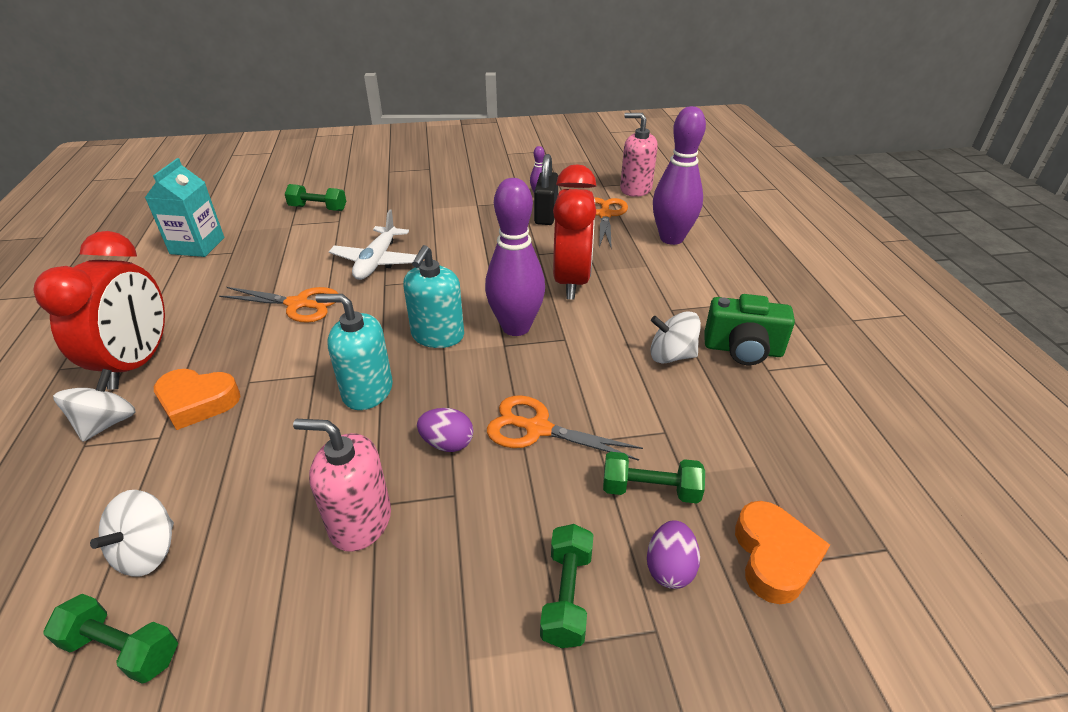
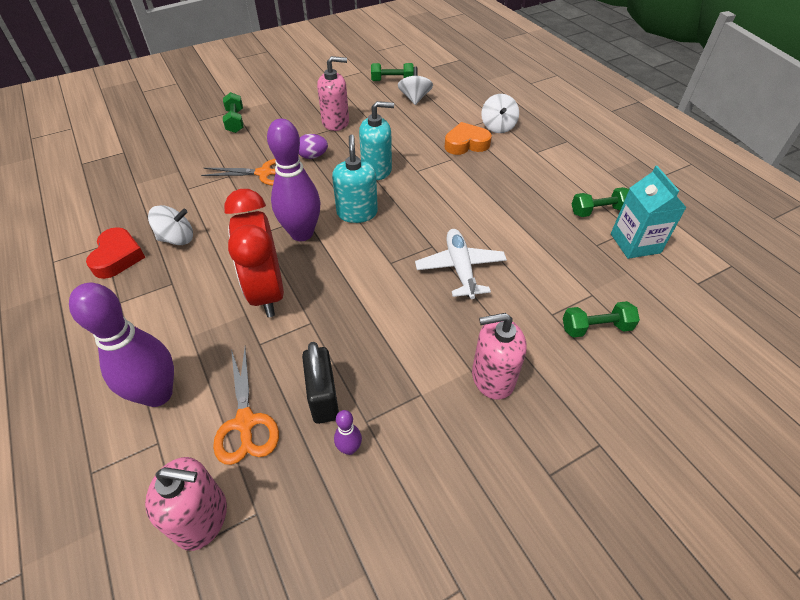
camera: 160 degrees right, 10 degrees up
(137, 363) = (528, 152): red clock -> none
(298, 304) = (480, 211): orange scissors -> none
(421, 202) = (492, 377): none -> pink soap dispenser
(650, 490) = (198, 160): green dumbbell -> green dumbbell (598, 211)
(669, 568) = (190, 137): purple egg -> none
(743, 350) = (118, 257): green camera -> red heart
(774, 557) = (140, 149): orange heart -> none

